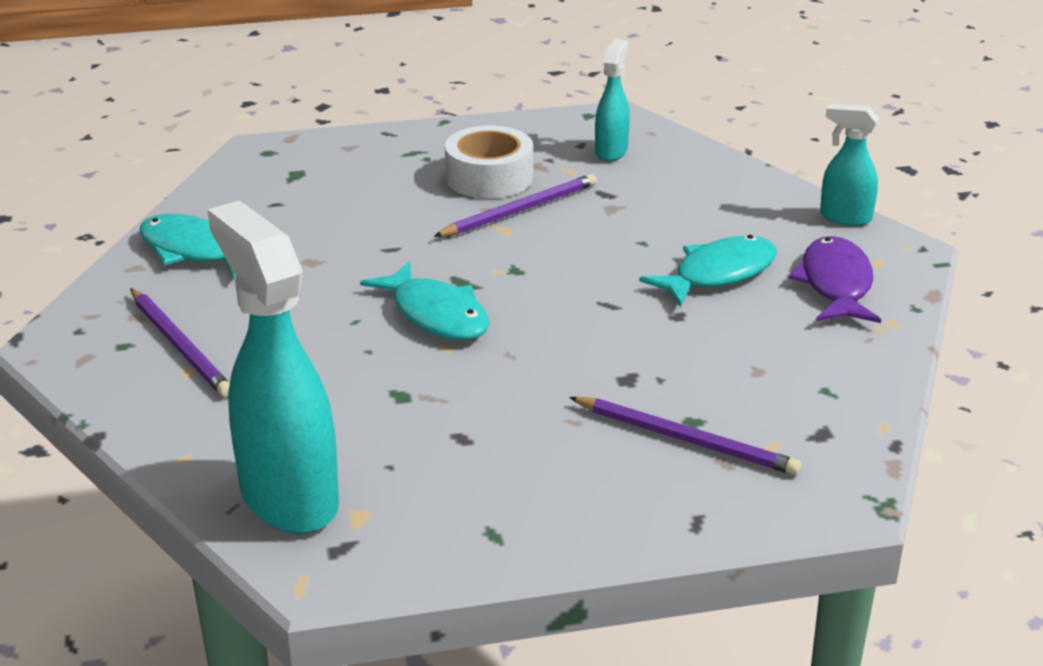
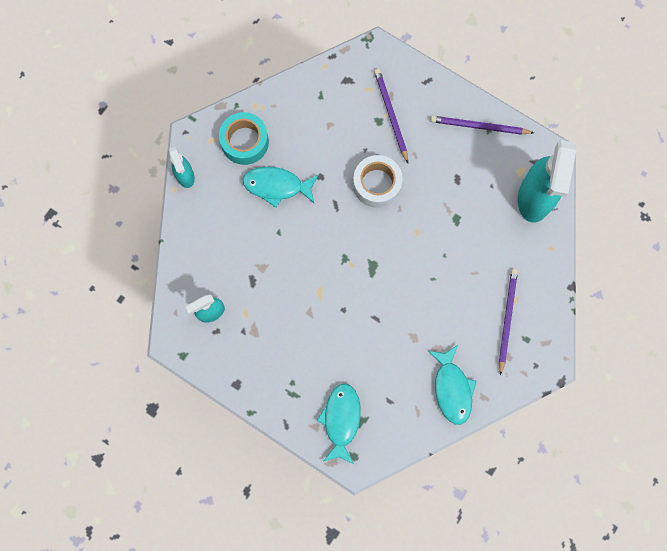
camera: 135 degrees left, 45 degrees up
(436, 315) = (401, 255): turquoise fish -> turquoise fish (341, 420)
(489, 177) = (284, 339): white tape -> white tape (377, 184)
(520, 210) = (299, 299): purple pencil -> purple pencil (479, 126)
(835, 284) = (245, 142): purple fish -> turquoise tape

